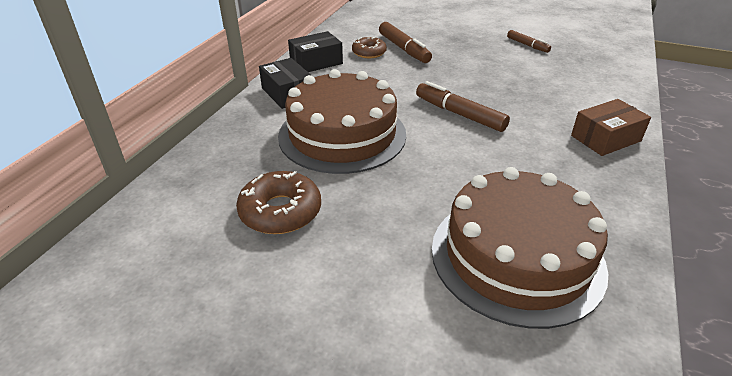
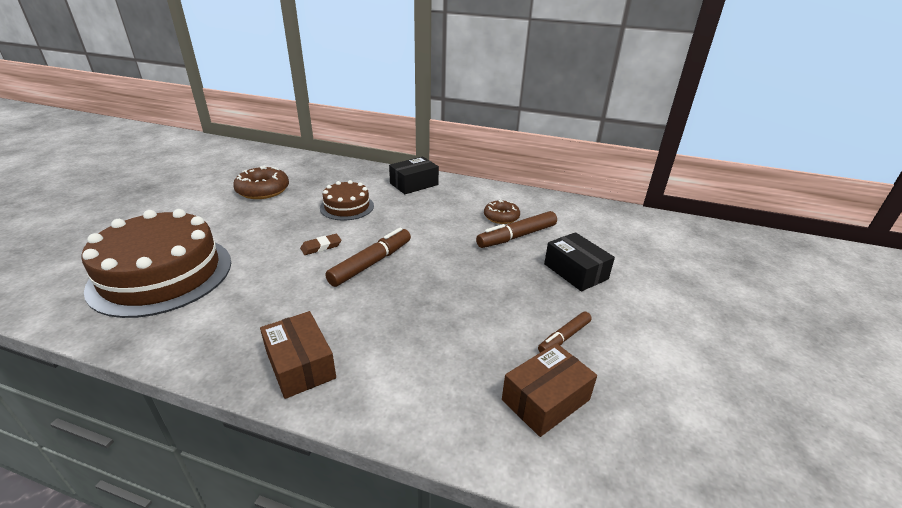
camera: 85 degrees right, 5 degrees down
(316, 62) = (473, 192): black box -> black box (575, 271)
(342, 134) = (347, 207): brown cake -> brown cake, size x0.52
(434, 144) = (321, 247): none -> brown eraser
(584, 56) = (545, 400): none -> brown box

